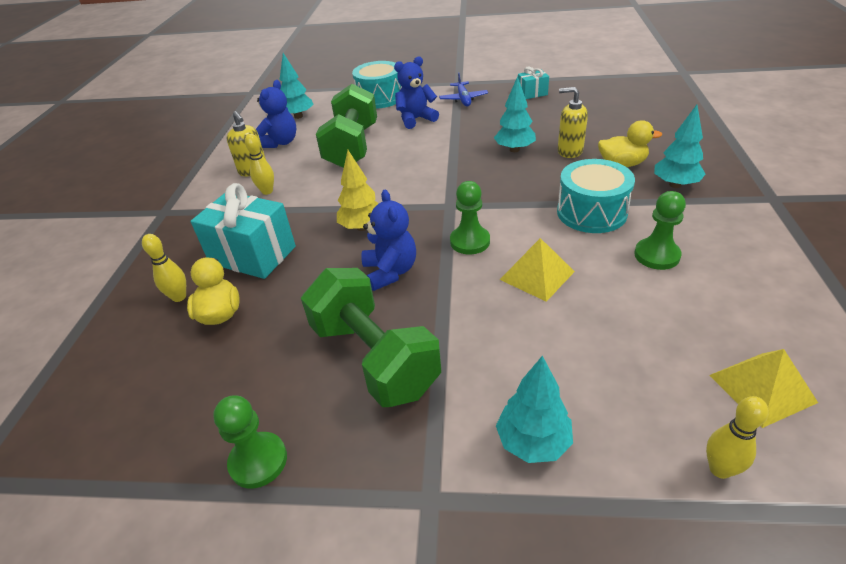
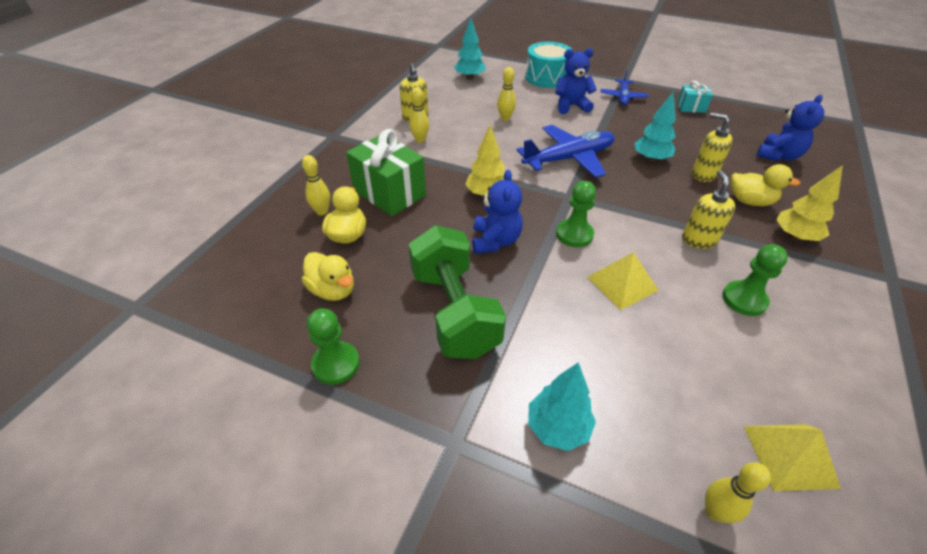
camera: 15 degrees right, 5 degrees up
(224, 379) = (333, 290): none -> yellow duck
(253, 255) = (389, 193): turquoise gift -> green gift
(280, 142) = (446, 98): blue teddy bear -> blue teddy bear (778, 156)
(352, 147) = (505, 118): green dumbbell -> yellow bowling pin
(434, 170) = (568, 159): none -> blue plane
(591, 212) = (698, 240): turquoise drum -> yellow soap dispenser
(675, 185) = (794, 236): turquoise tree -> yellow tree

